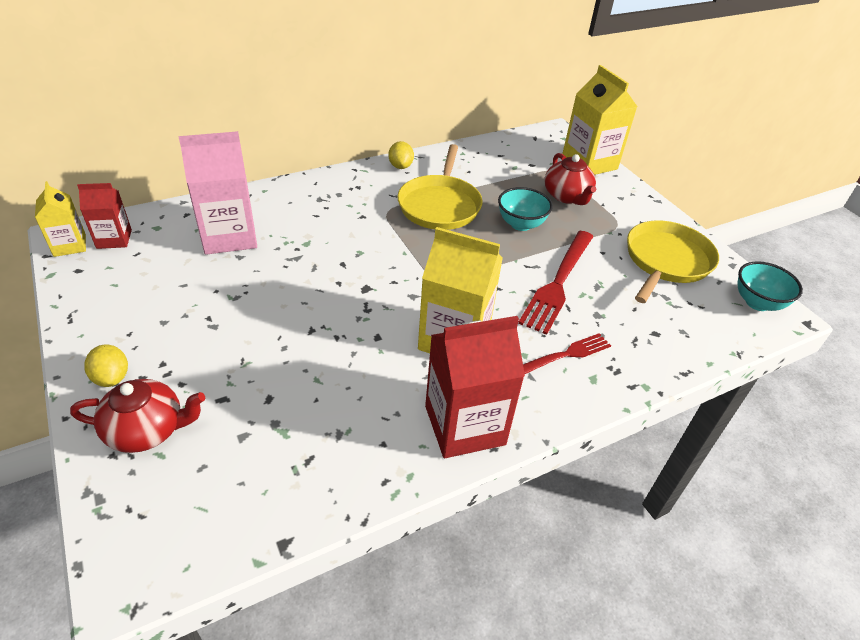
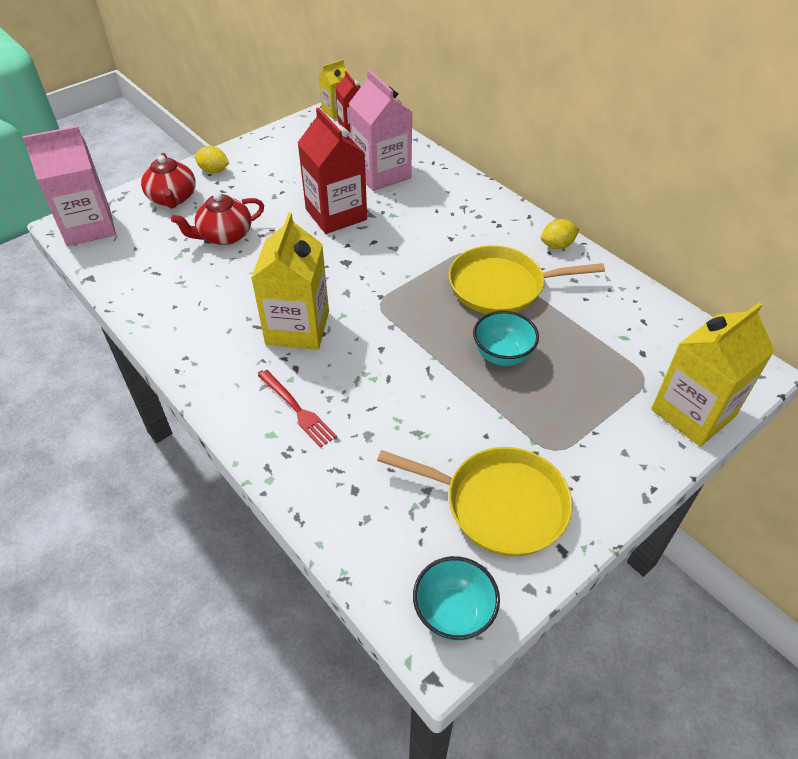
camera: 80 degrees right, 5 degrees up
(112, 377) = (214, 171): yellow lemon -> yellow lemon turned 60 degrees clockwise
(152, 546) = (89, 227): none -> pink carton
(464, 425) = (198, 349): red carton -> red carton (336, 214)
(558, 284) = (407, 397): red fork -> none
(567, 196) = (589, 393): red teapot -> red teapot (224, 236)

